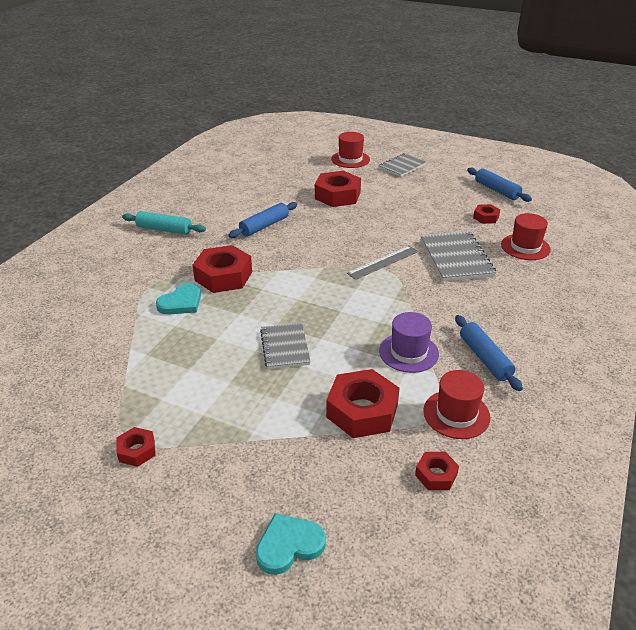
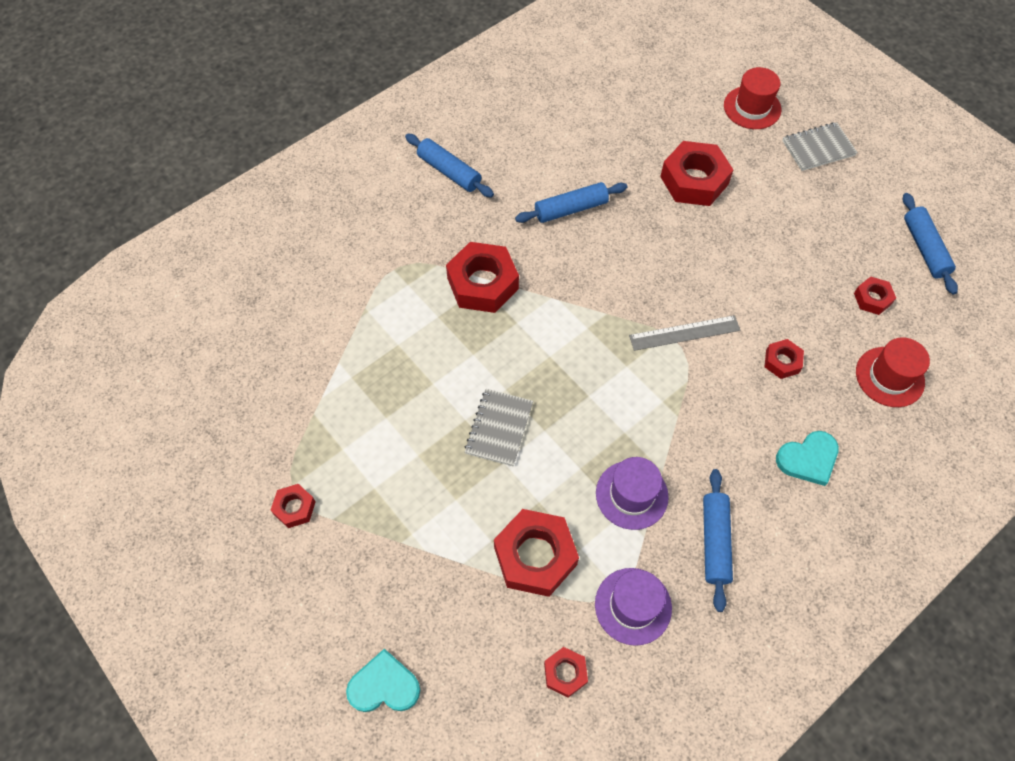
camera: 25 degrees right, 25 degrees up
(164, 229) = (449, 172): turquoise rolling pin -> blue rolling pin
(181, 302) = (418, 310): turquoise heart -> turquoise heart (808, 459)
(456, 258) = (782, 362): grey notebook -> red nut
(456, 414) = (633, 606): red hat -> purple hat

